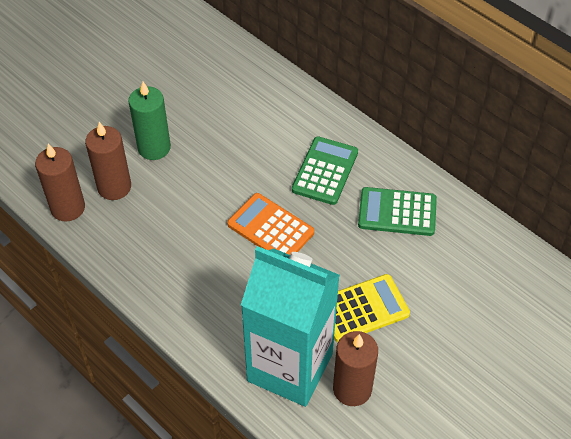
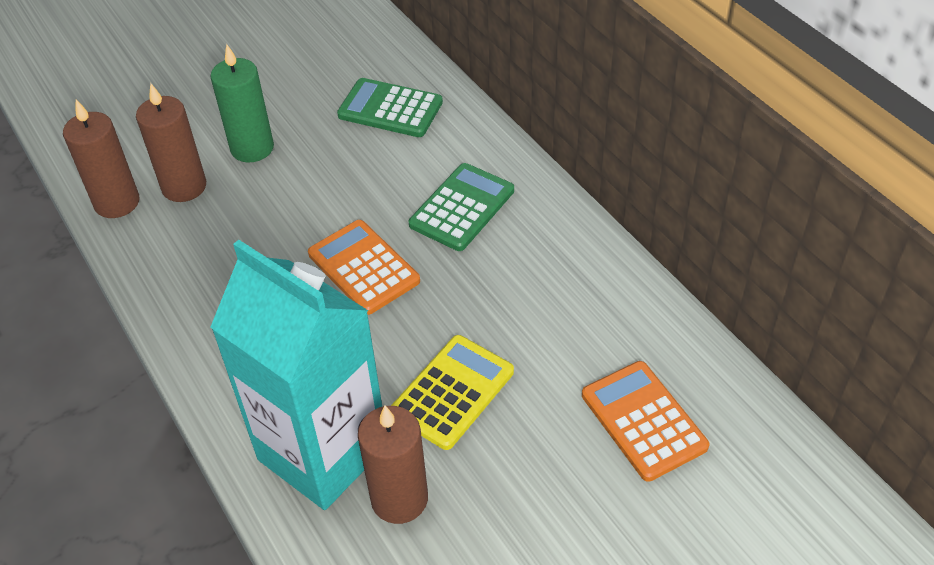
camera: 15 degrees right, 5 degrees down
(363, 309) = (452, 392): yellow calculator -> yellow calculator turned 45 degrees counterclockwise
(397, 212) = (543, 274): green calculator -> green calculator (390, 109)
(494, 305) = (643, 421): none -> orange calculator

